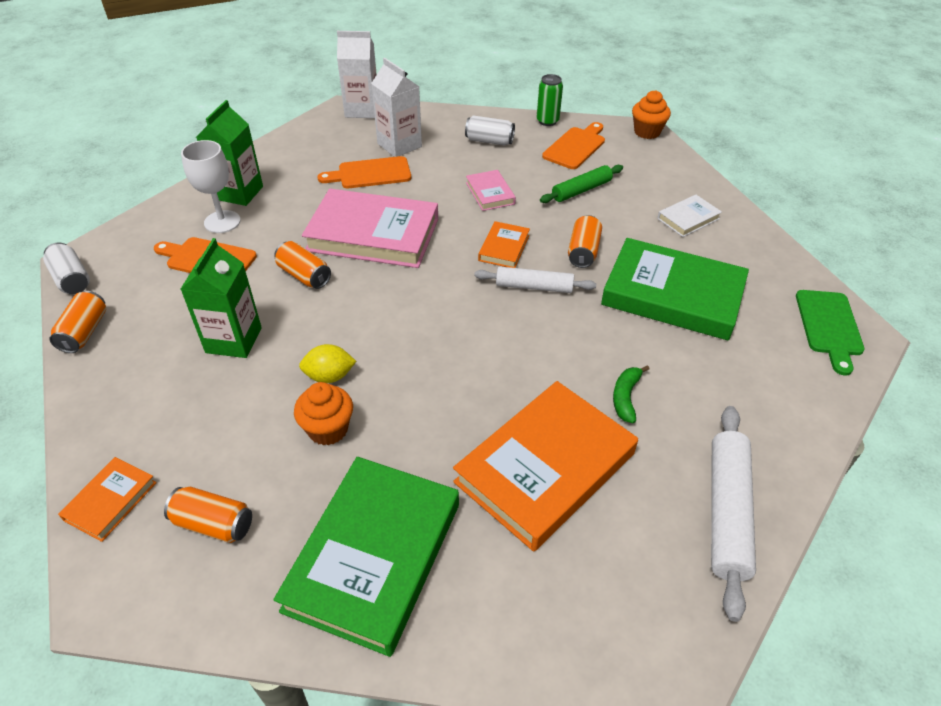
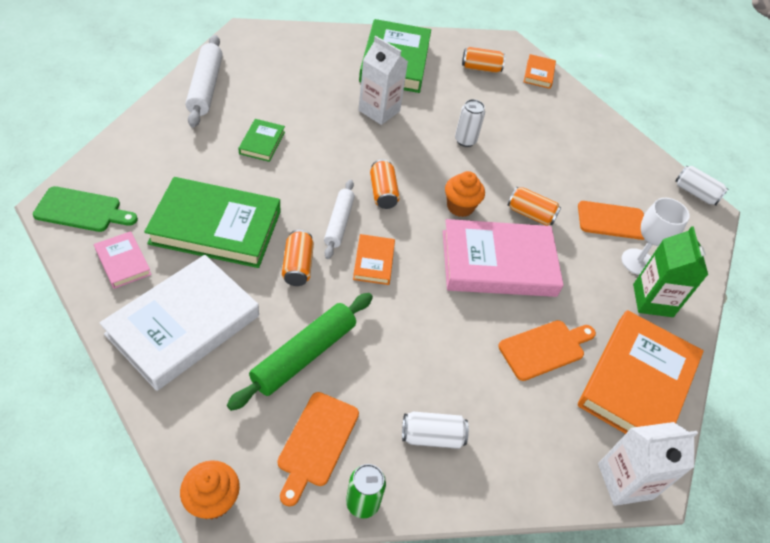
camera: 160 degrees right, 5 degrees up
(84, 332) = (643, 155): orange can -> orange can (383, 192)
(234, 340) = (543, 158): green carton -> none
(328, 429) = (448, 111): orange cupcake -> orange cupcake (460, 207)
(329, 376) = (465, 140): yellow lemon -> white can
(399, 145) = (538, 407): white carton -> white carton (379, 111)
(490, 193) = (405, 335): pink book -> pink book (123, 262)
(534, 287) = (339, 223): white rolling pin -> white rolling pin turned 75 degrees counterclockwise
(545, 468) = (313, 101): orange book -> orange book (637, 382)
(581, 190) = (304, 355): green rolling pin -> green rolling pin, size x1.52
(625, 397) = (262, 142): green banana -> green book
(688, 219) = (183, 325): white book -> white book, size x2.15
(829, 326) = (82, 210): green cutting board -> green cutting board turned 105 degrees clockwise

